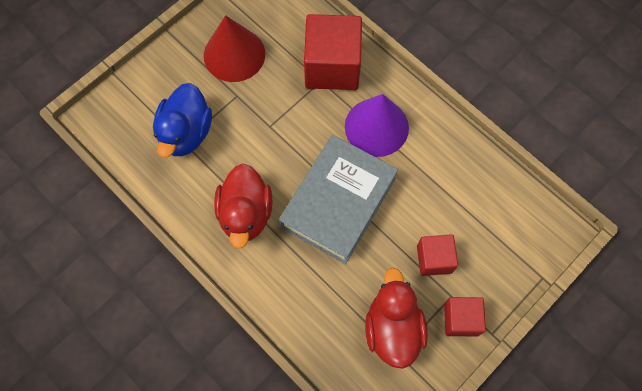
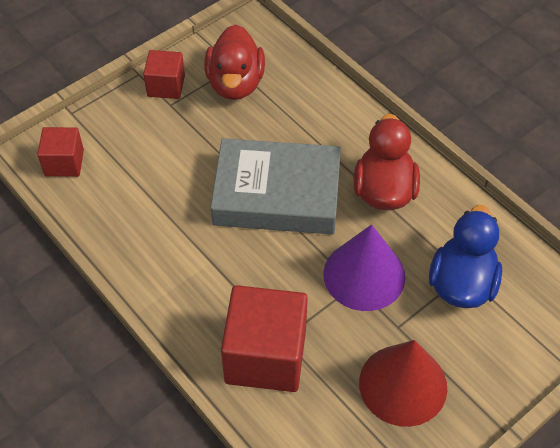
camera: 175 degrees left, 15 degrees down
(338, 202) = (277, 195): grey book -> grey book turned 60 degrees clockwise
(376, 127) = (218, 273): purple cone -> purple cone (364, 275)
(434, 259) = (180, 135): red cube -> red cube (64, 163)

